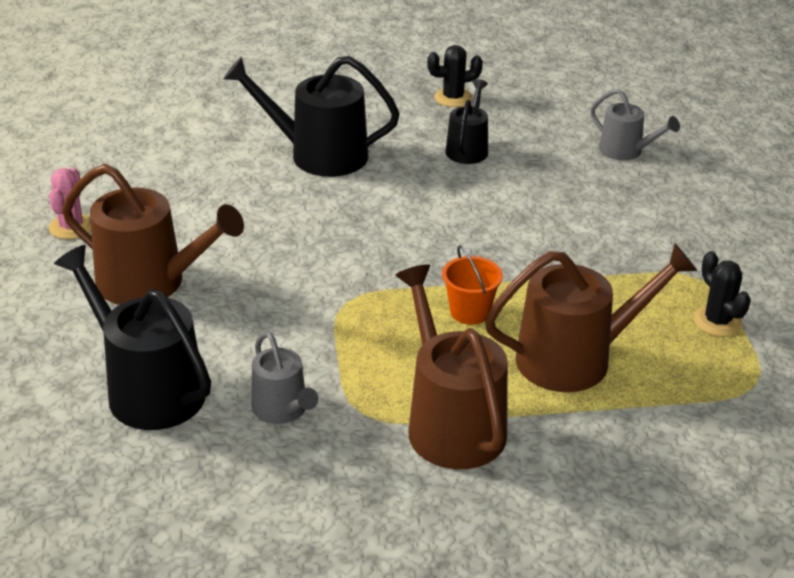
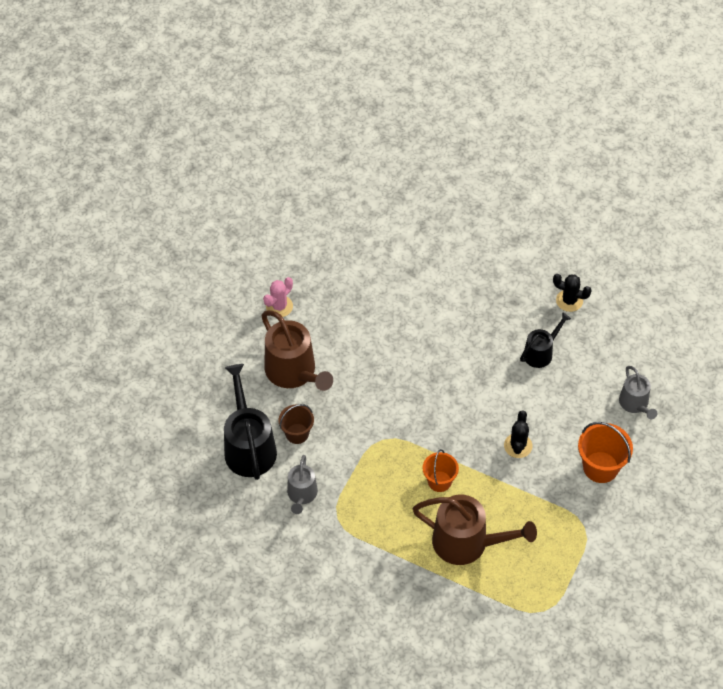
camera: 35 degrees right, 20 degrees up
(213, 344) = (297, 433): none -> brown bucket
(319, 155) = (450, 313): black watering can -> none
(451, 424) = (373, 548): brown watering can -> none
(653, 218) = (600, 467): none -> orange bucket
(717, 321) = (564, 560): black cactus -> black cactus (518, 446)

